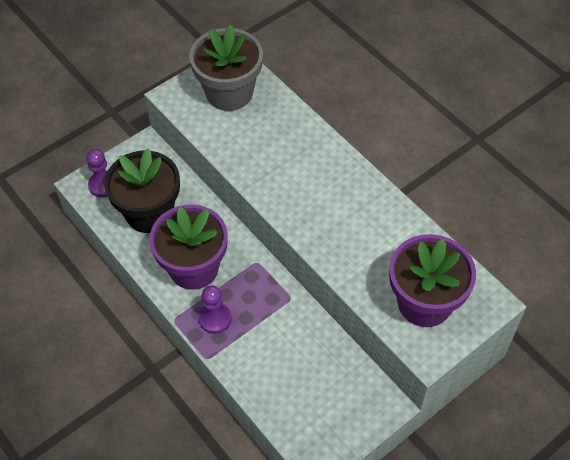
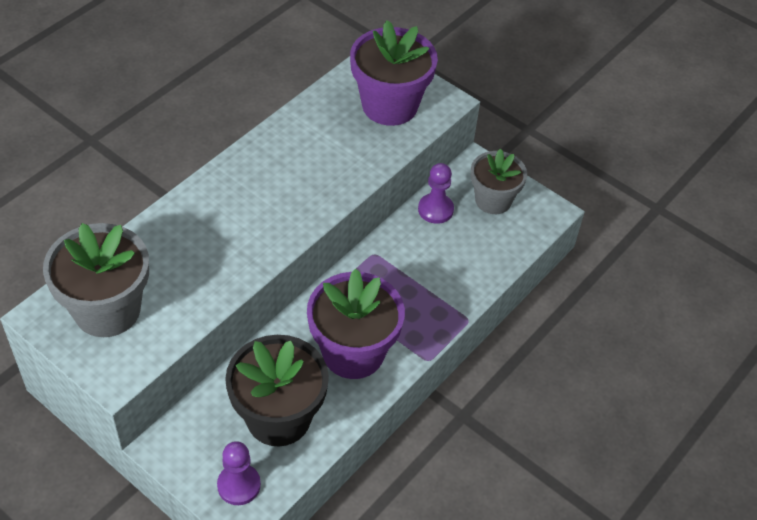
camera: 105 degrees left, 5 degrees down
(215, 319) = (417, 319): purple pawn -> purple pawn (435, 209)
(339, 410) = (493, 200): none -> grey flower pot

